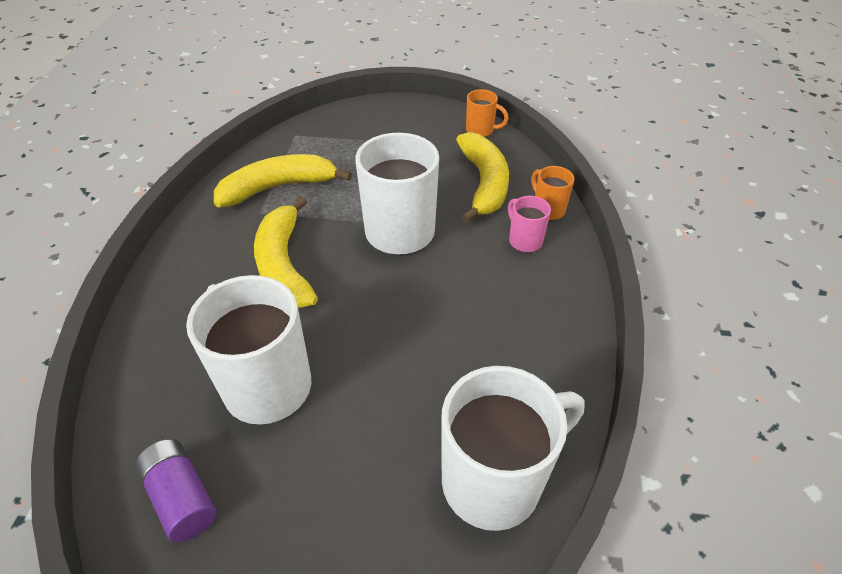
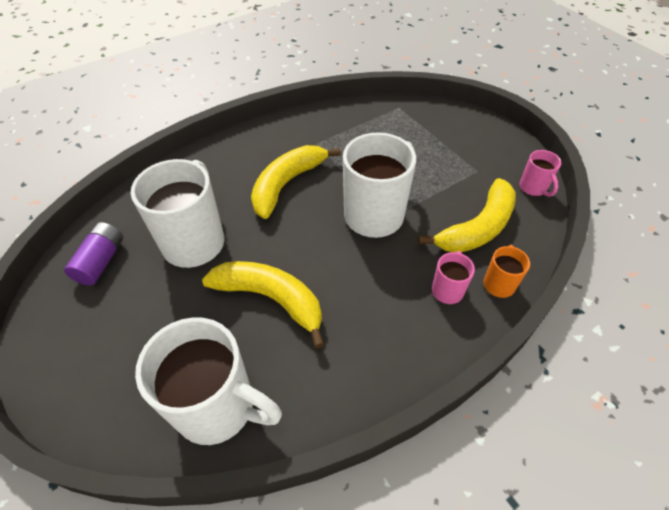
camera: 50 degrees right, 5 degrees up
(278, 188) = (344, 135): yellow banana -> yellow banana (271, 299)
(481, 130) = (533, 188): orange mug -> pink mug

